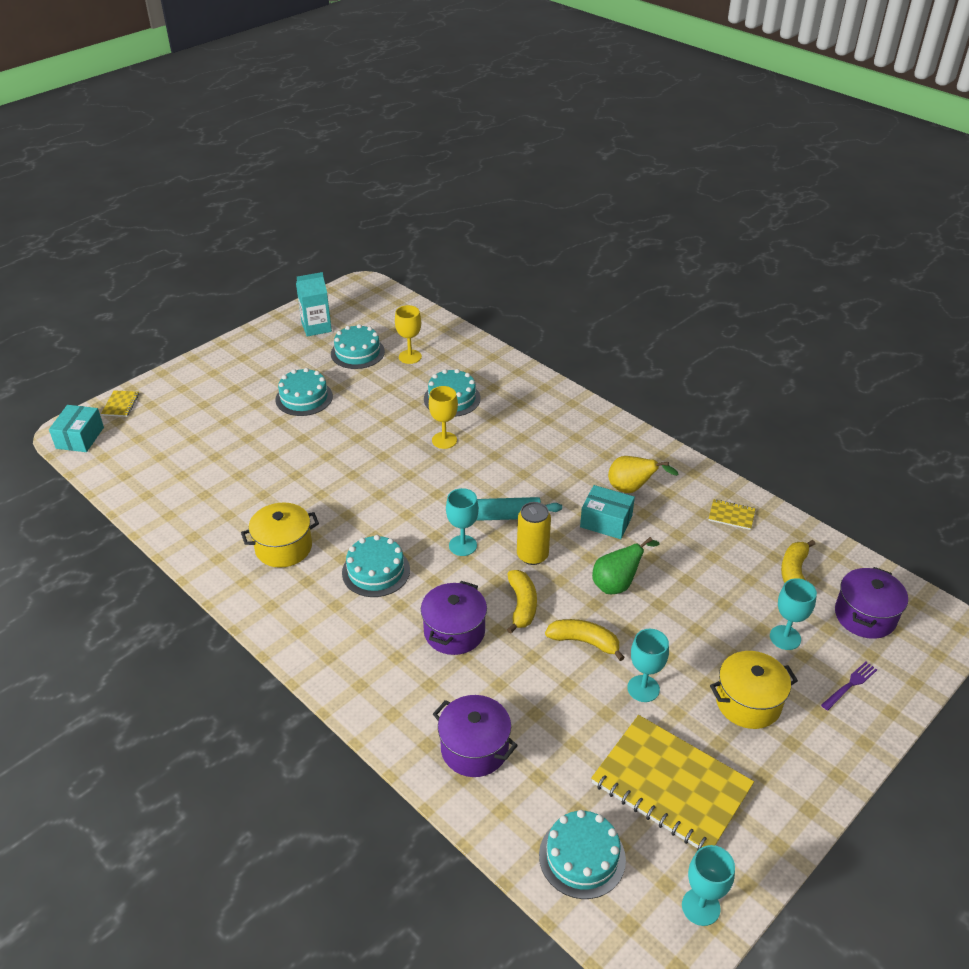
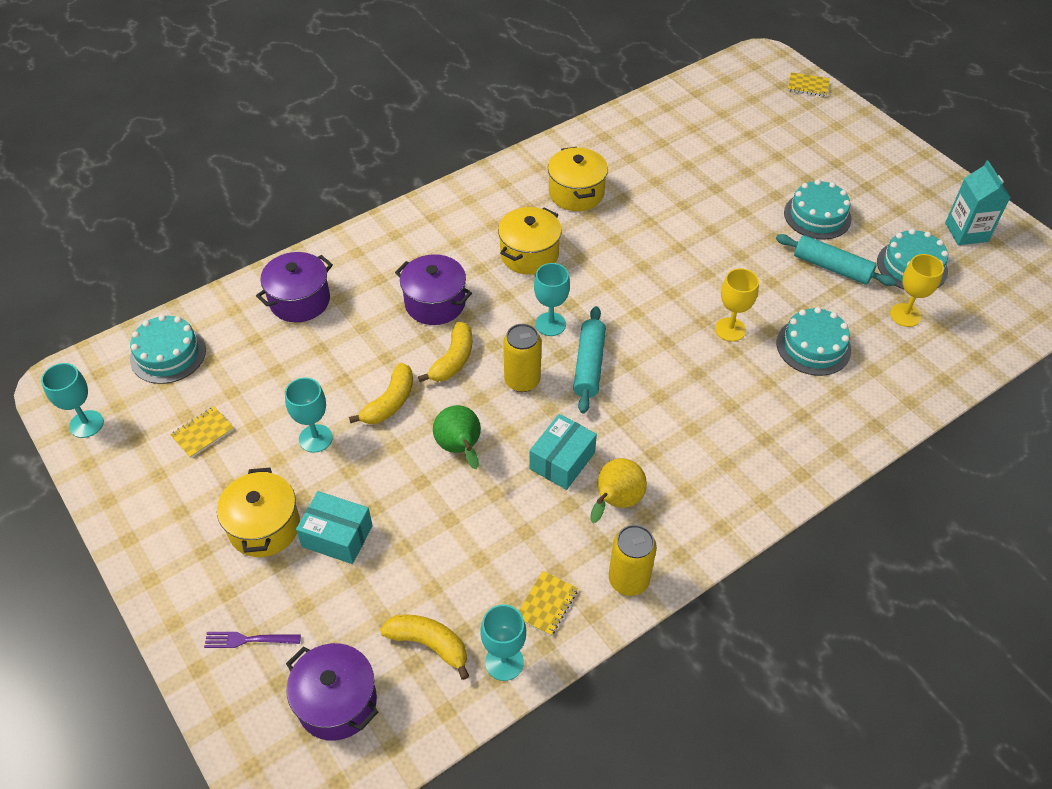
camera: 100 degrees right, 10 degrees up
(80, 438) = (756, 64): turquoise box -> turquoise box (337, 536)
(365, 390) = (832, 267): none -> turquoise rolling pin
(376, 571) = (529, 254): turquoise cake -> yellow pot
(522, 605) = (453, 360): yellow banana -> yellow banana turned 75 degrees counterclockwise
(671, 785) = (203, 433): yellow notebook -> yellow notebook, size x0.41
(693, 477) = (628, 580): none -> yellow can
(785, 637) = (334, 595): turquoise goblet -> turquoise goblet (504, 662)
(850, 684) = (248, 640): purple fork -> purple fork turned 120 degrees clockwise

